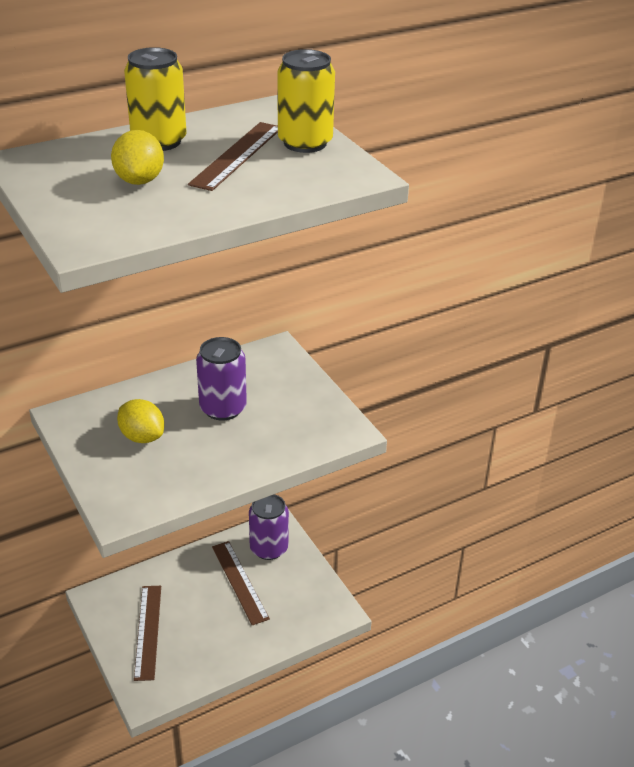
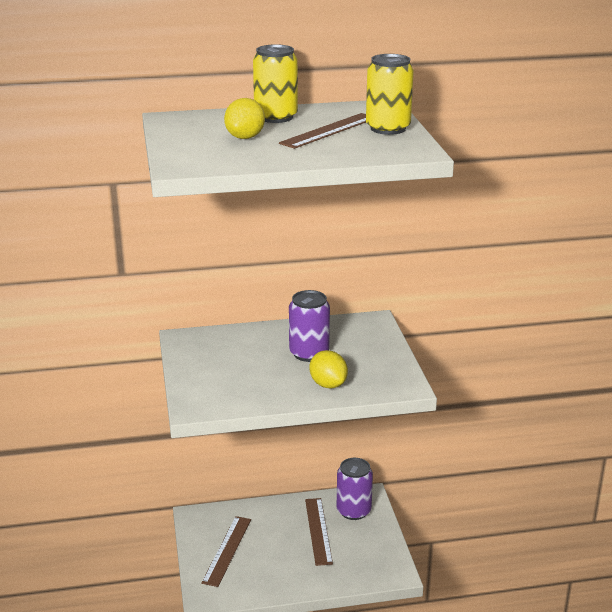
camera: 20 degrees right, 10 degrees down
(142, 437) = (235, 361): yellow lemon -> yellow lemon (328, 384)

